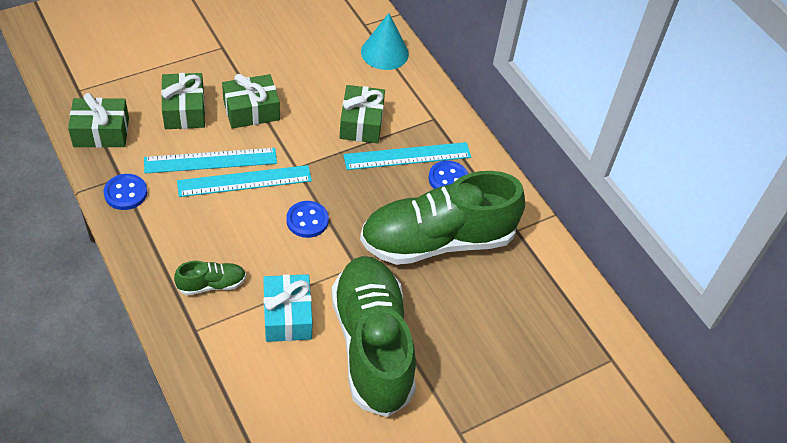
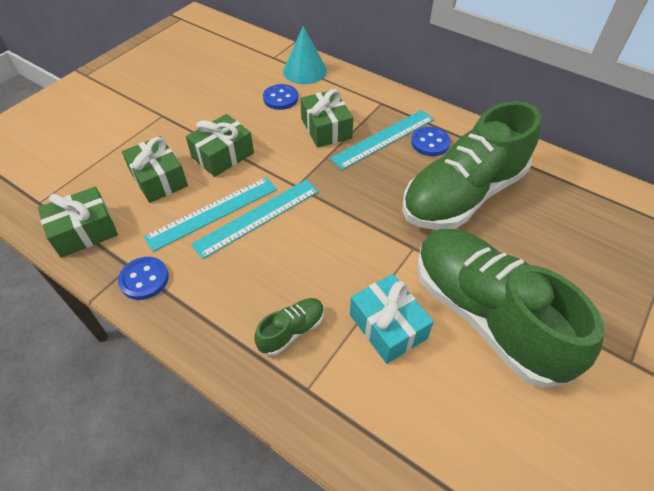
camera: 20 degrees left, 0 degrees up
(307, 220) = (340, 227): blue button -> blue button (280, 98)

